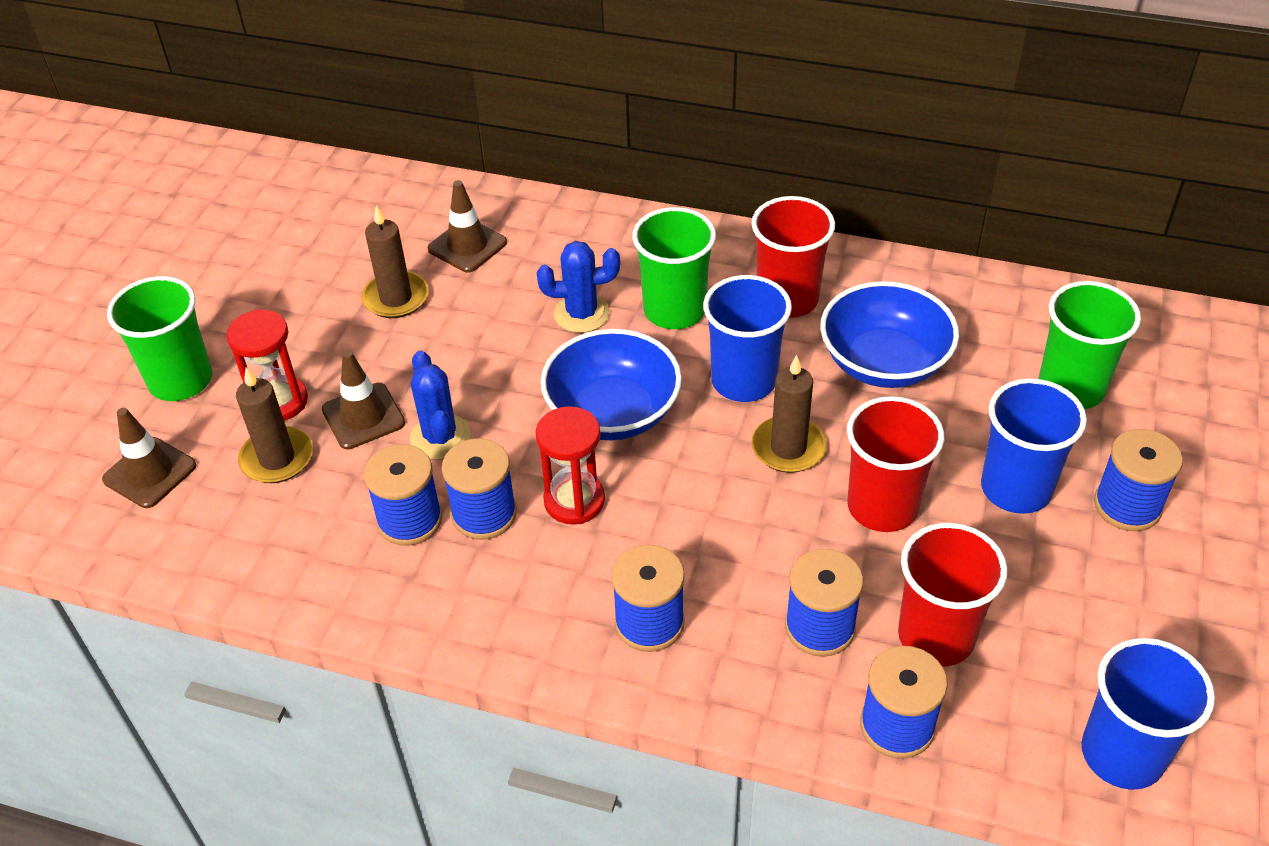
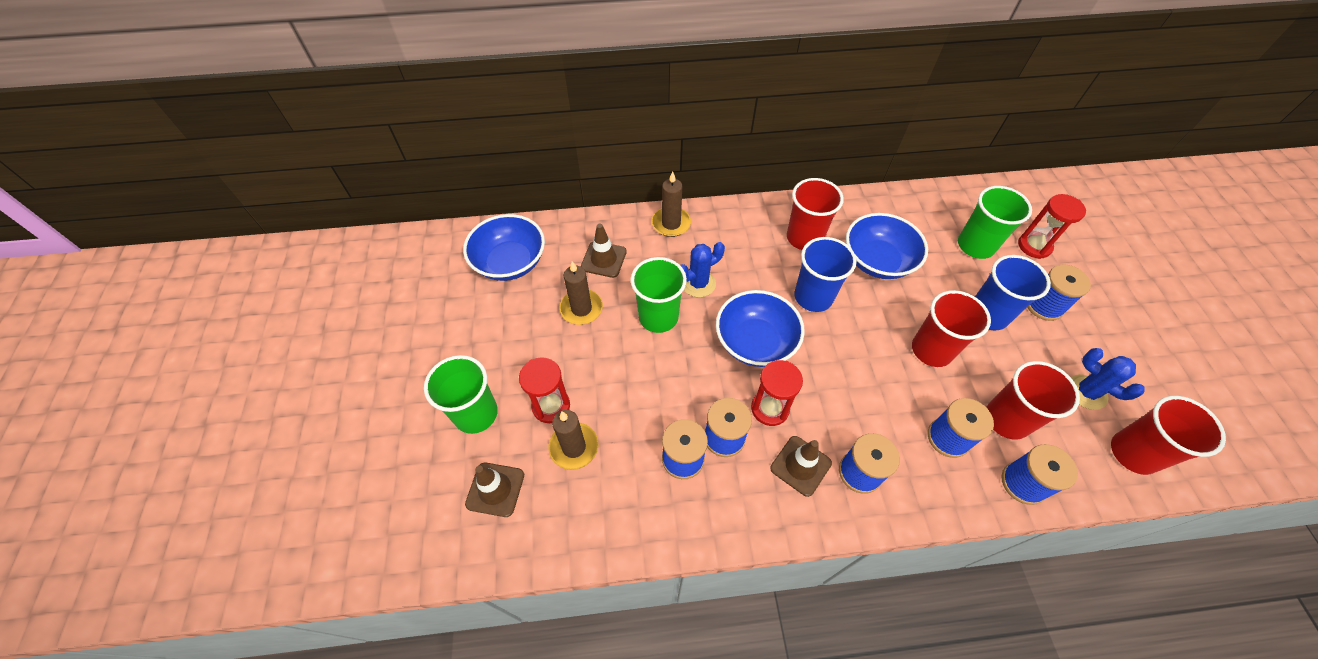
camera: 25 degrees left, 10 degrees up
(338, 215) = (510, 262): none -> blue bowl
(363, 416) = (610, 397): brown traffic cone -> brown traffic cone (800, 465)
(440, 437) = (666, 395): blue cactus -> blue cactus (1086, 392)
(674, 310) = (748, 264): green cup -> green cup (658, 317)
(788, 448) = (862, 331): brown candle -> brown candle (671, 223)
(1122, 754) = (1133, 453): blue cup -> red cup
(1179, 418) = (1034, 246): none -> red hourglass

